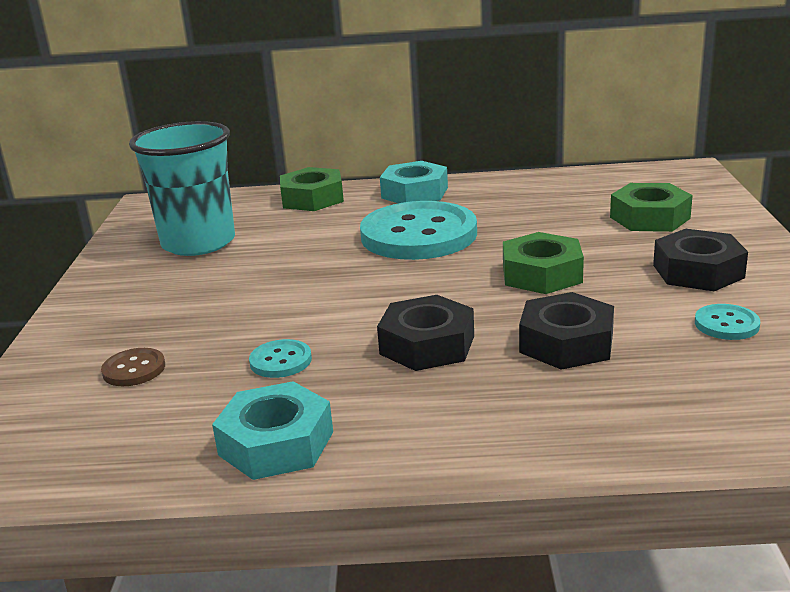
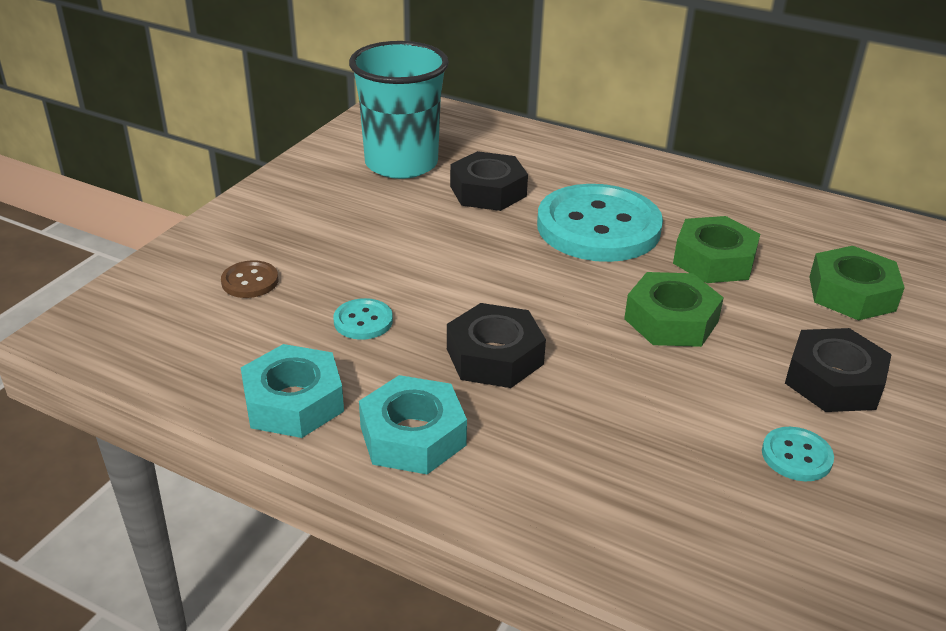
camera: 25 degrees right, 10 degrees up
(312, 199) = (540, 146): green nut -> green nut (714, 260)
(414, 193) = (640, 173): turquoise nut -> turquoise nut (412, 436)
(566, 343) = (618, 408): black nut -> black nut (488, 191)

